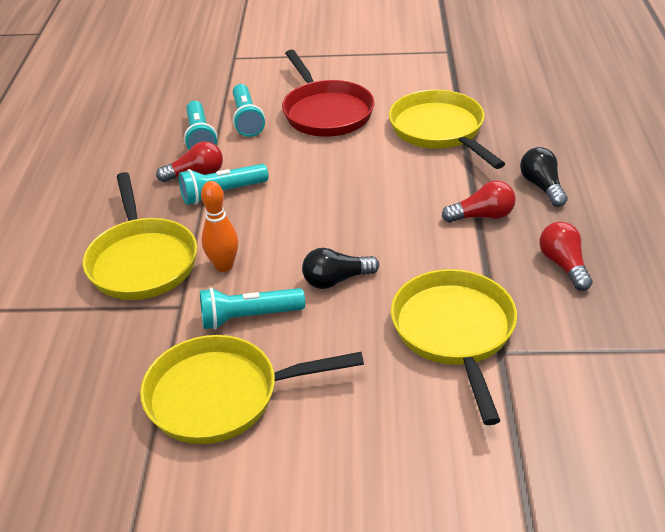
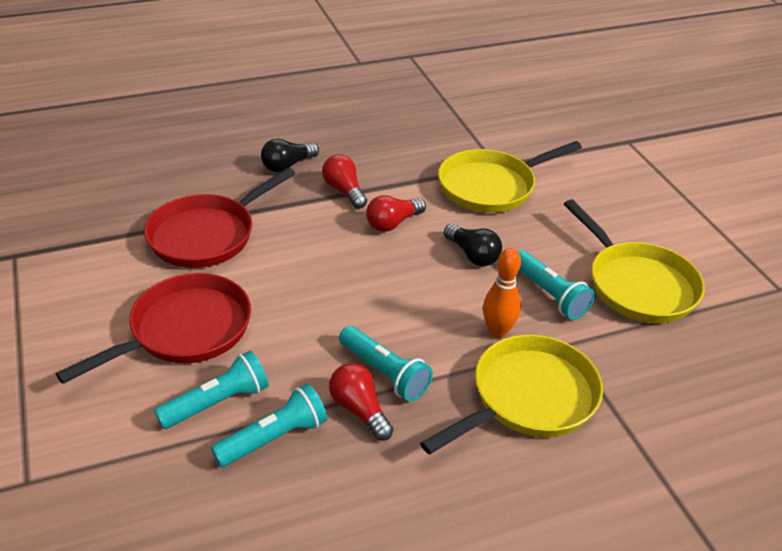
camera: 115 degrees left, 0 degrees up
(440, 131) = (207, 235): yellow pan -> red pan
(563, 265) = (388, 148): red light bulb -> red light bulb (393, 223)

